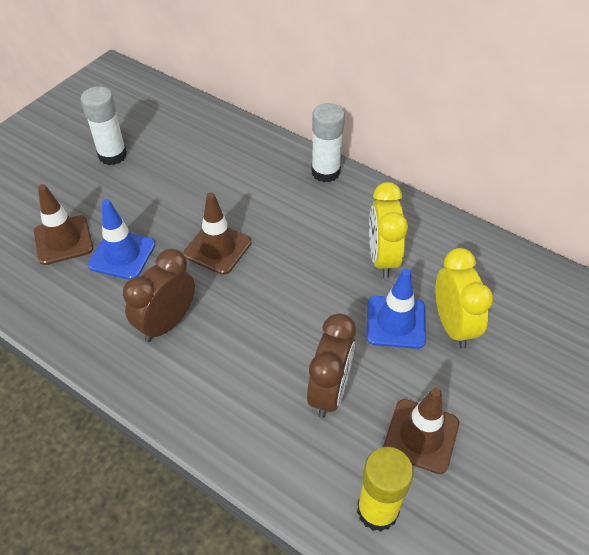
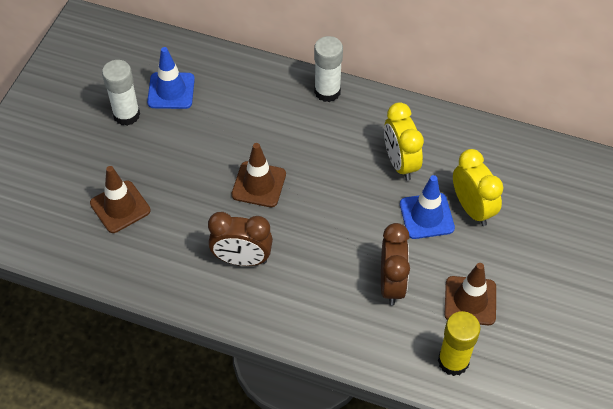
camera: 15 degrees left, 5 degrees up
(122, 255) = (178, 209): blue traffic cone -> blue traffic cone (171, 91)
(167, 323) = (242, 259): brown clock -> brown clock turned 105 degrees counterclockwise

